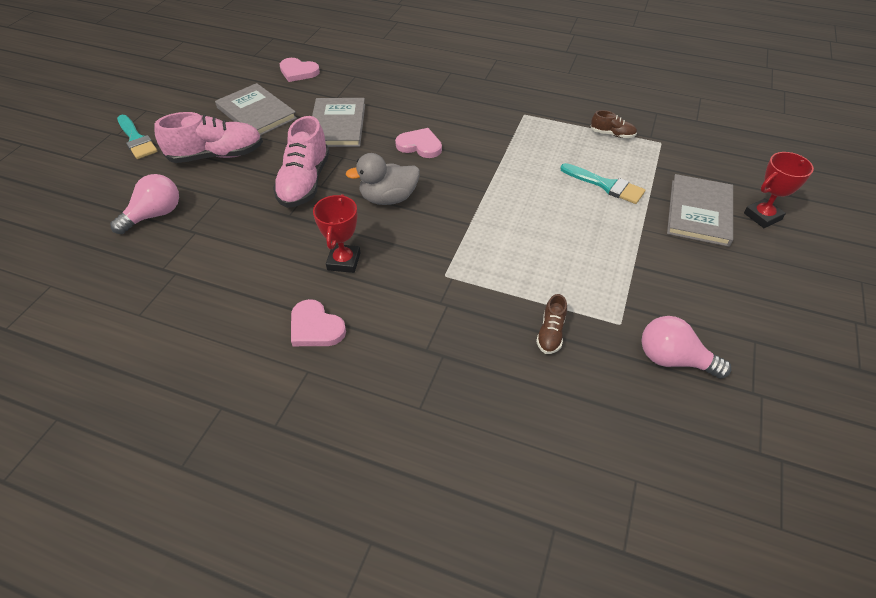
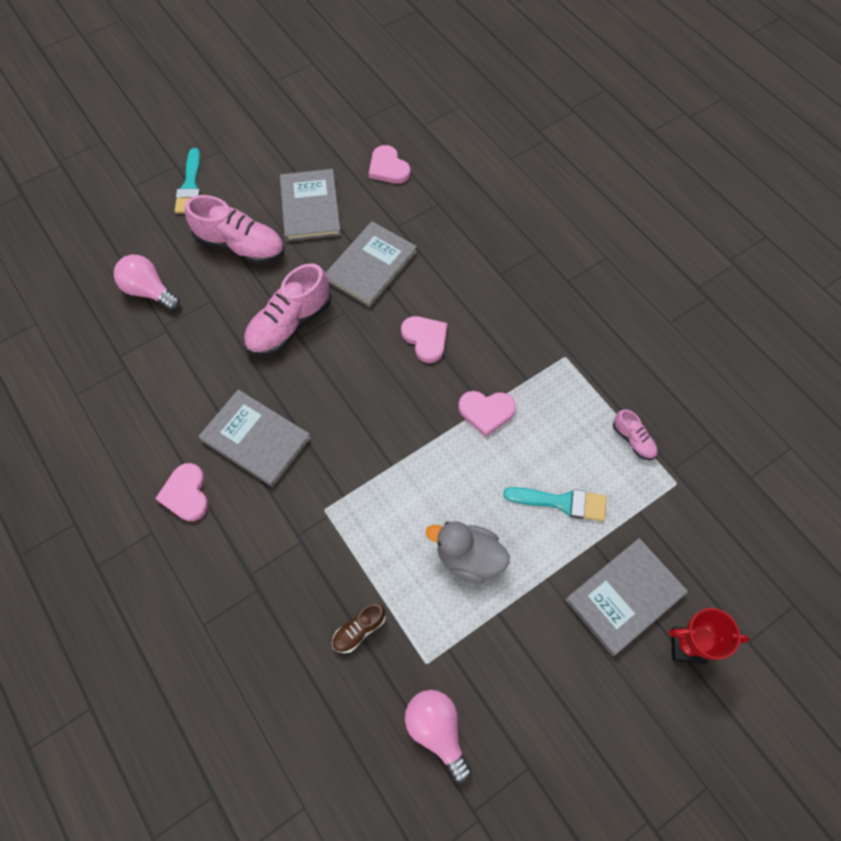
camera: 35 degrees right, 15 degrees up
(155, 215) = (149, 291): pink light bulb -> pink light bulb turned 135 degrees counterclockwise
(344, 261) = (255, 439): red trophy -> grey book
(388, 198) = (345, 389): grey duck -> grey duck (468, 558)
(504, 163) = (486, 412): none -> pink heart
(606, 185) = (562, 502): turquoise brush -> turquoise brush turned 60 degrees counterclockwise
(612, 134) = (633, 440): brown shoe -> pink shoe

